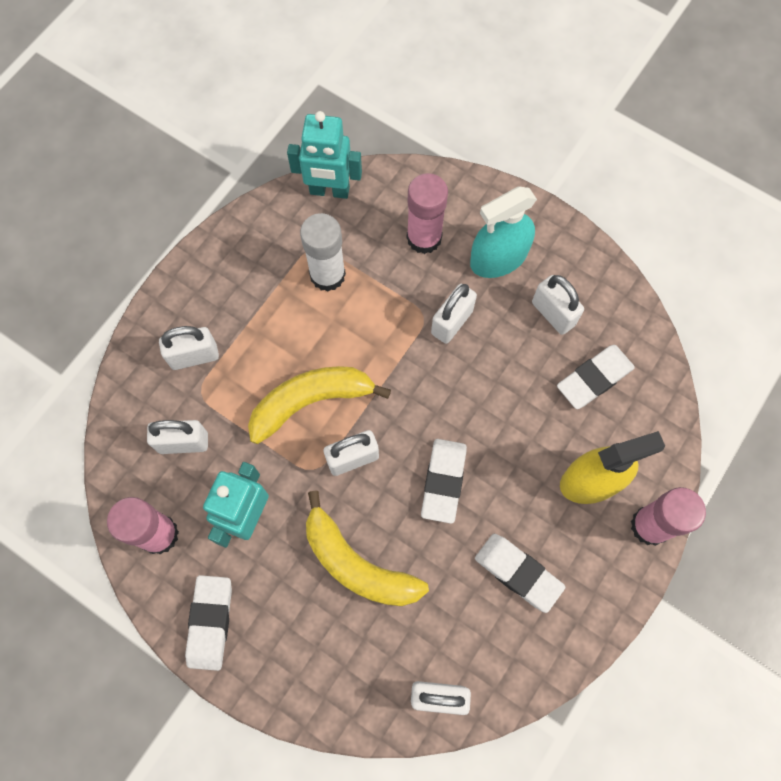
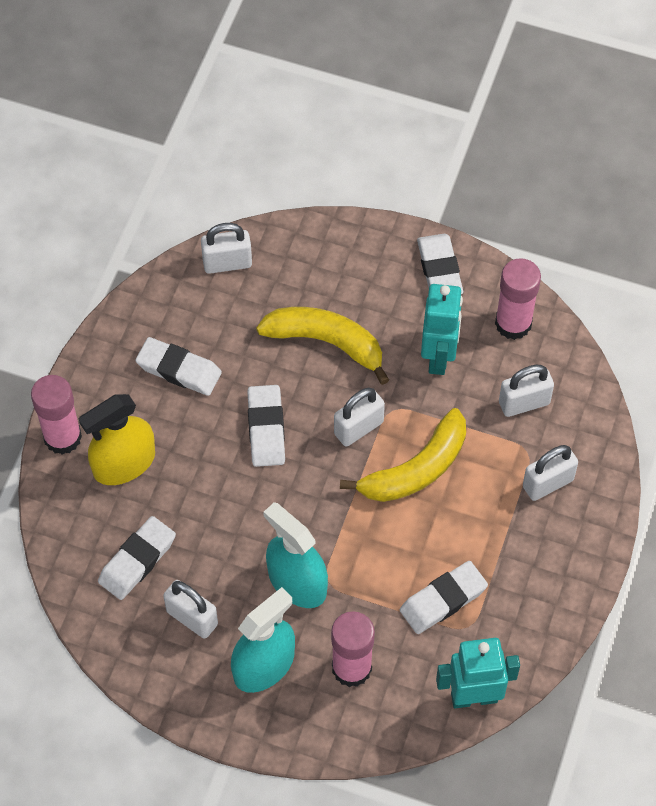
camera: 165 degrees right, 10 degrees down
(327, 275) = (443, 600): white glue stick -> white eraser
(452, 322) = (297, 582): white padlock -> turquoise spray bottle

